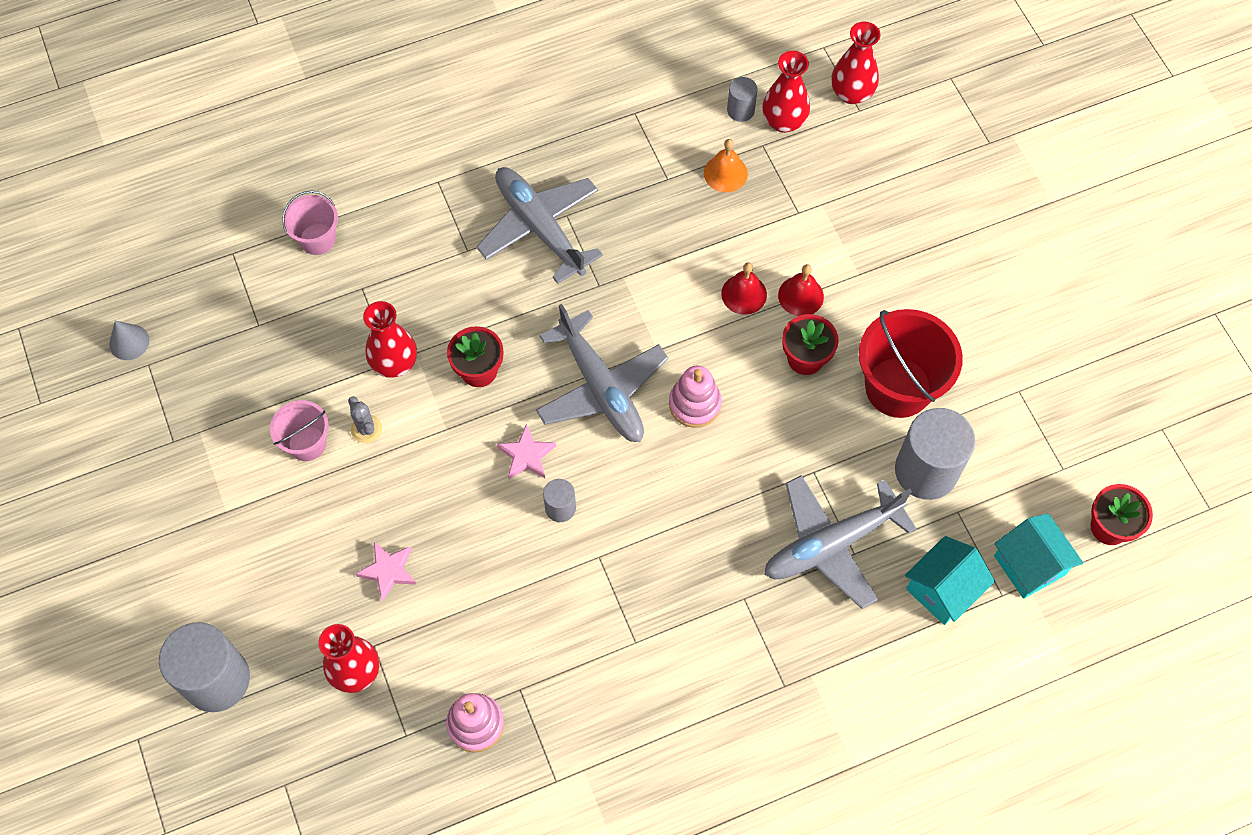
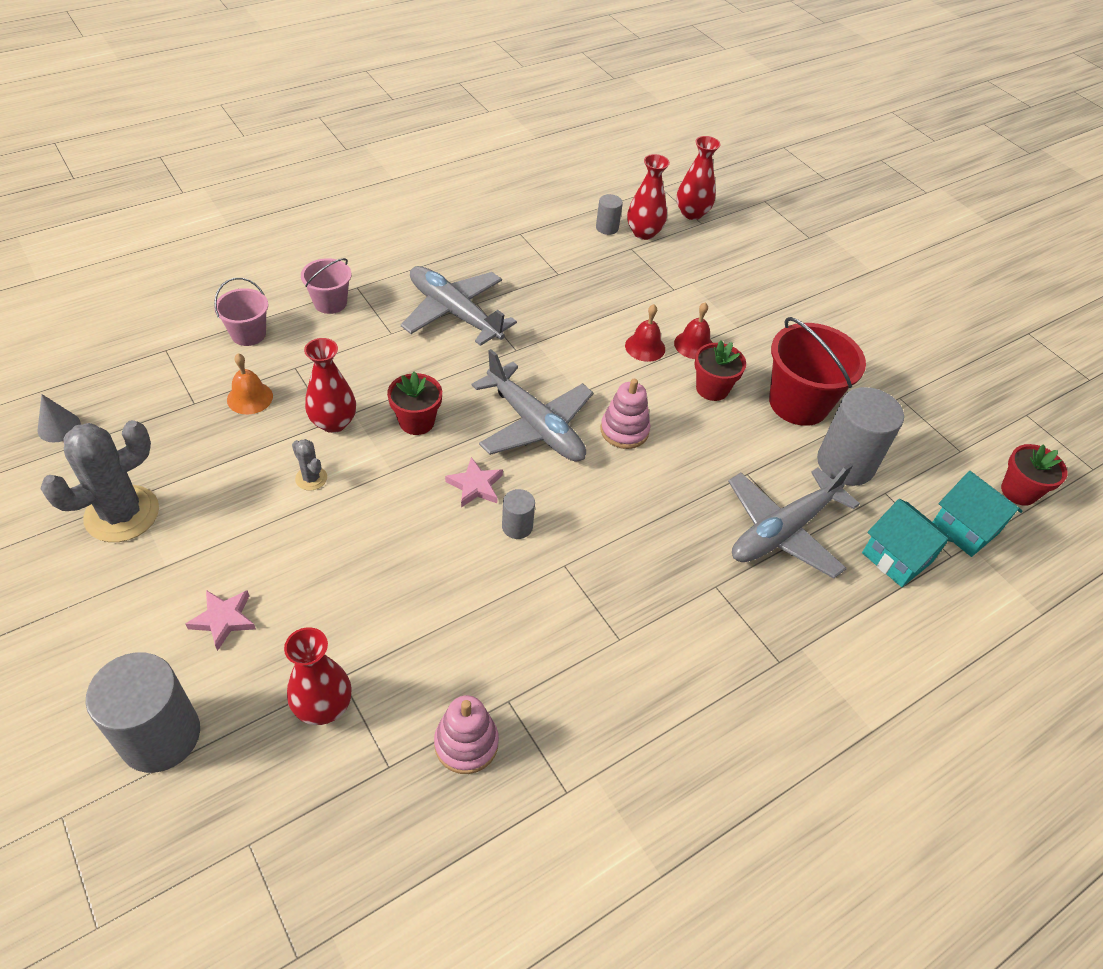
camera: 15 degrees left, 15 degrees down
(187, 450) = (122, 514): none -> grey cactus
(307, 443) = (251, 496): pink bucket -> pink bucket (330, 303)
(388, 571) = (348, 602): pink star -> pink star (223, 619)
(725, 173) = (606, 267): orange bell -> orange bell (250, 398)
(942, 589) = (896, 557): turquoise house -> turquoise house turned 75 degrees counterclockwise

